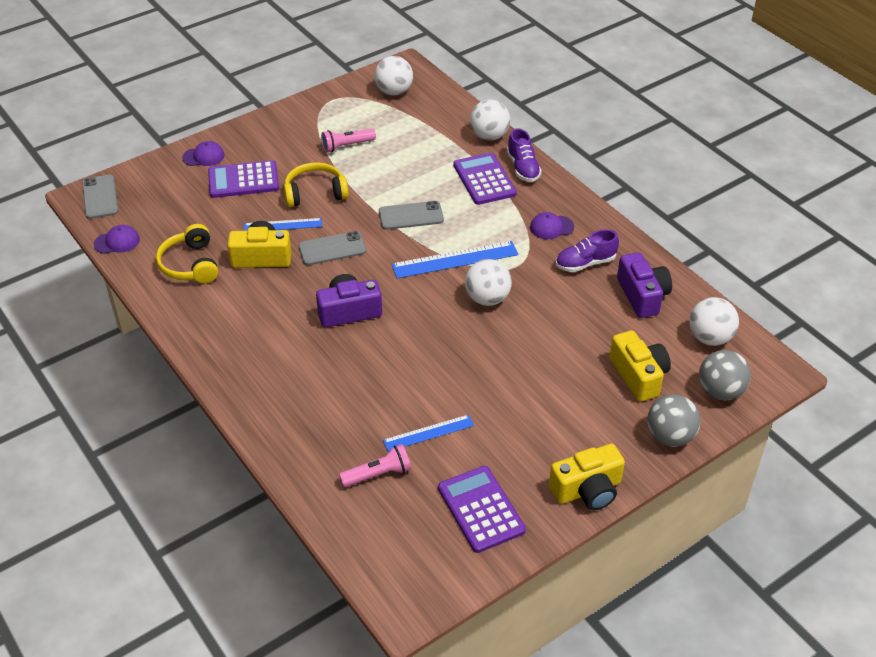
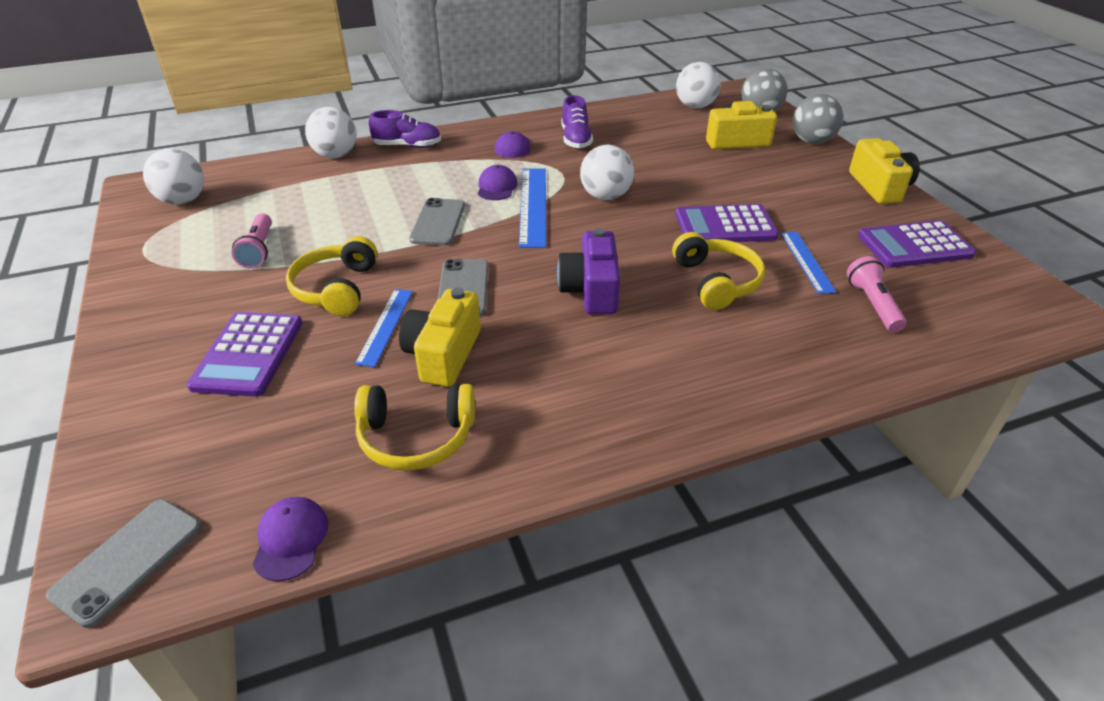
camera: 75 degrees left, 5 degrees down
(100, 197) = (128, 560): grey phone -> grey phone turned 60 degrees counterclockwise
(203, 156) = (144, 394): purple cap -> purple cap (497, 187)
(381, 378) = (716, 281): none -> yellow headphones
(484, 179) = (408, 169): purple calculator -> purple calculator (725, 226)
(642, 295) = (632, 122): purple camera -> none

